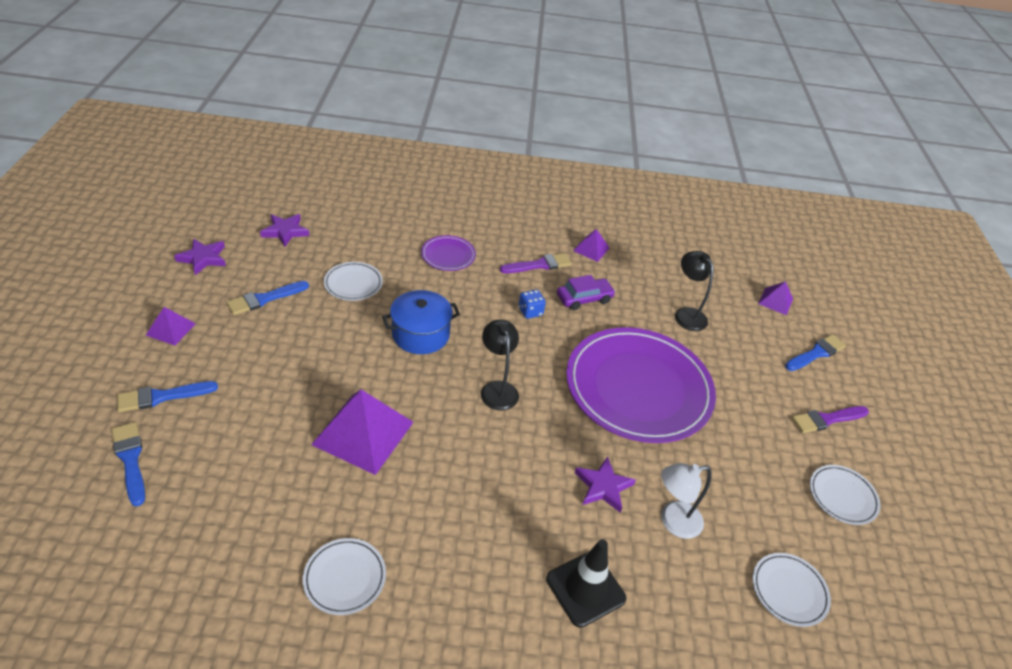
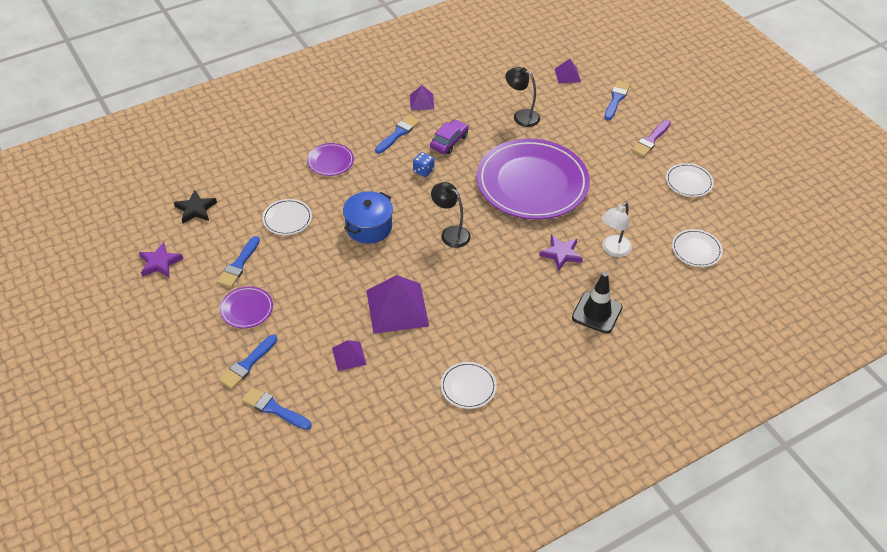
camera: 30 degrees left, 5 degrees up
(171, 329) = (199, 322): purple pyramid -> purple pyramid (349, 356)
(224, 343) = (246, 309): none -> purple plate
(285, 231) = (195, 209): purple star -> black star
(539, 265) = (398, 133): purple brush -> blue brush

